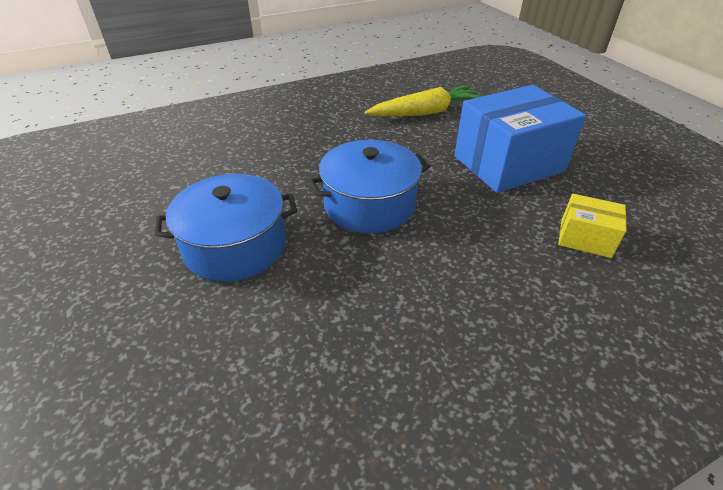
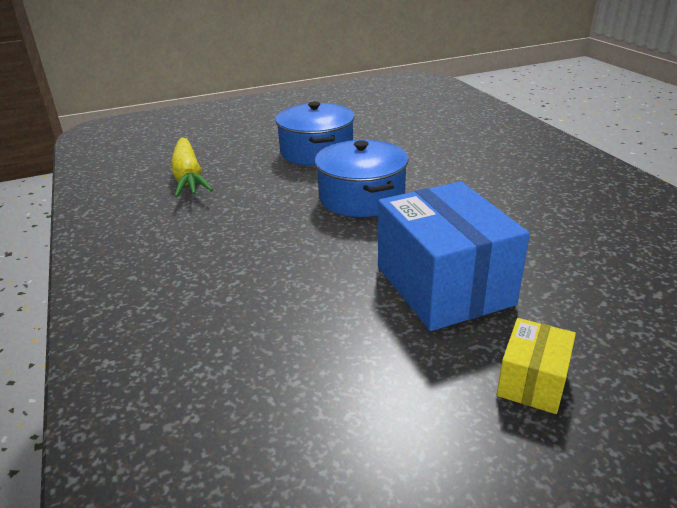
camera: 95 degrees right, 10 degrees down
(426, 112) = (567, 236): yellow carrot -> yellow carrot (188, 177)
(585, 238) = (290, 315): yellow box -> yellow box (532, 381)

